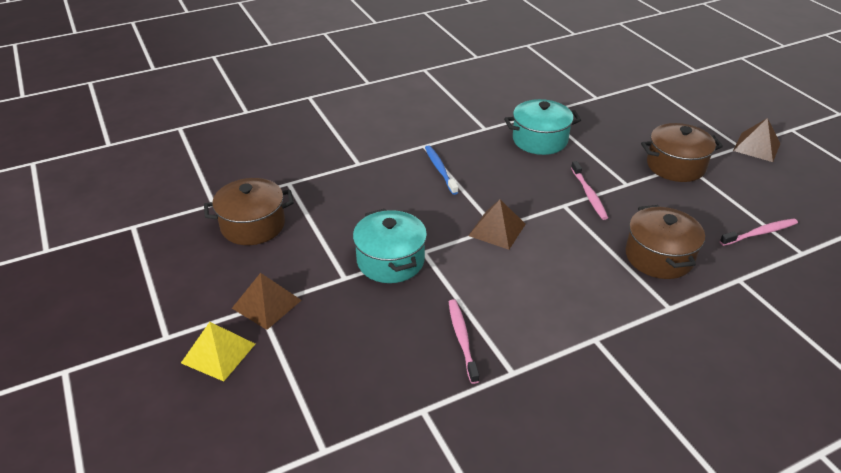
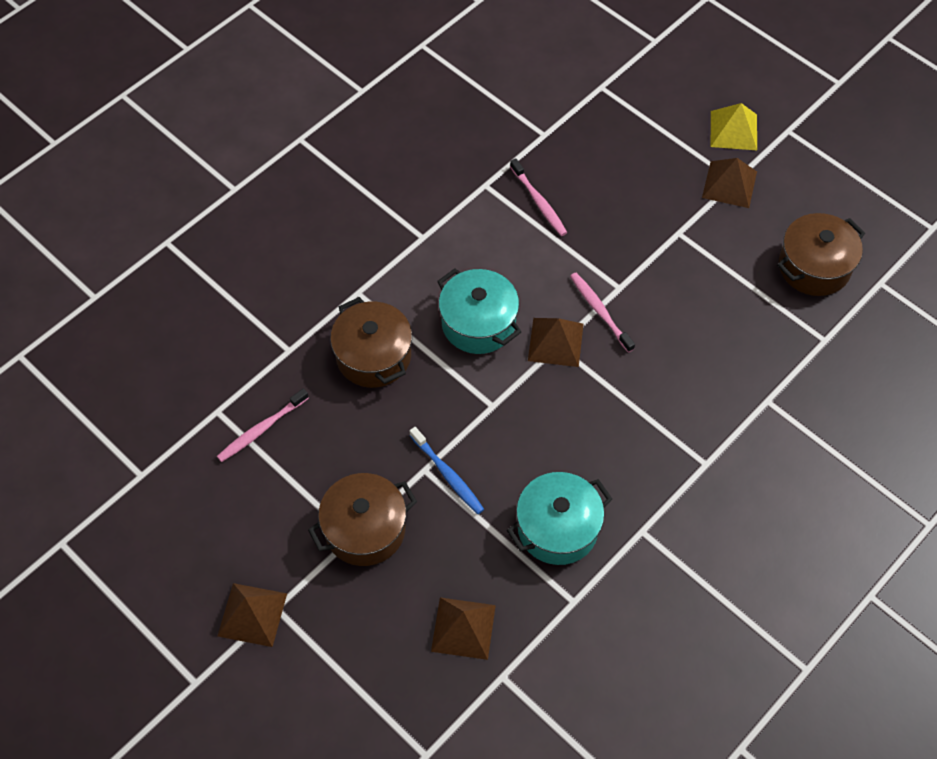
camera: 160 degrees right, 20 degrees up
(390, 261) = (646, 266): turquoise pot -> turquoise pot (478, 323)
(440, 169) = (662, 422): blue toothbrush -> blue toothbrush (448, 475)
(589, 195) = (467, 433): pink toothbrush -> pink toothbrush (599, 311)
(615, 116) = (463, 628): none -> brown pyramid

